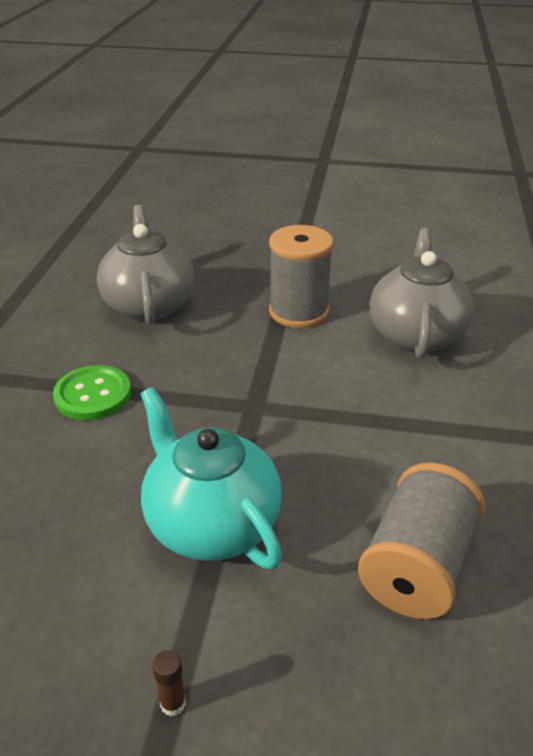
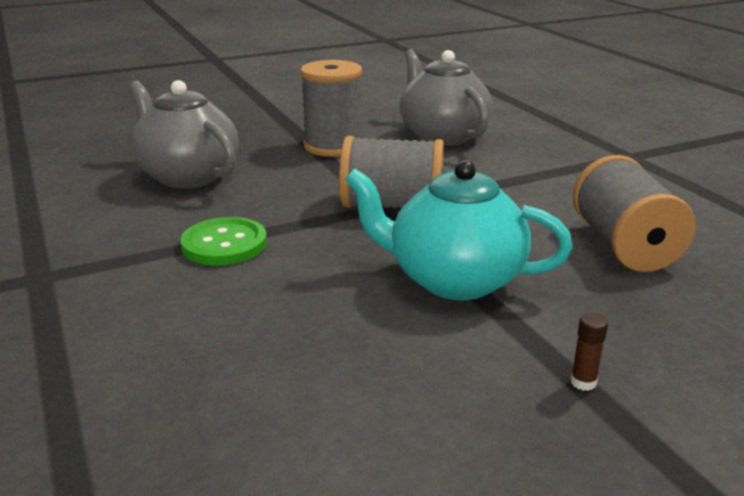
camera: 35 degrees left, 10 degrees down
(263, 409) = (392, 206): none -> grey spool

